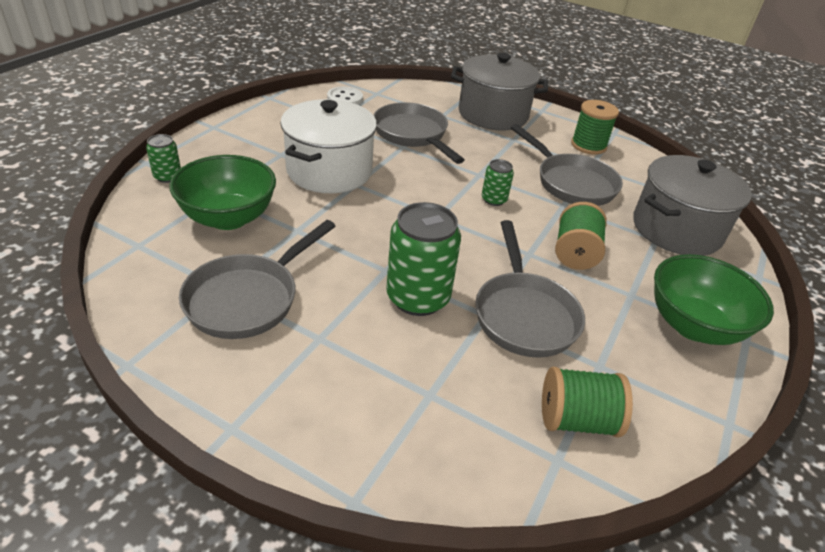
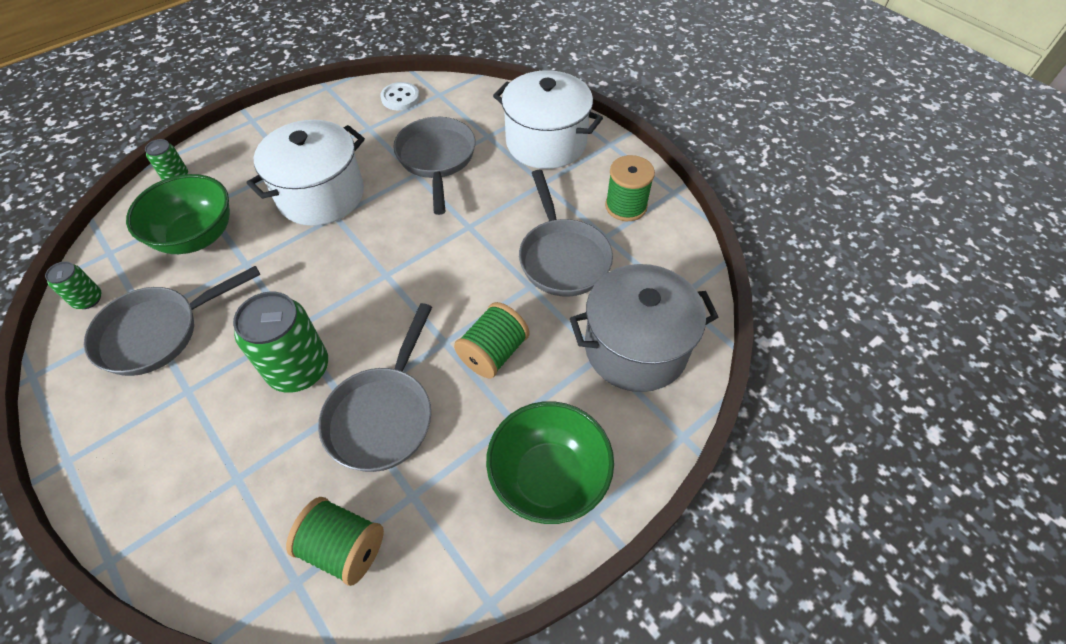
camera: 25 degrees right, 15 degrees up
(493, 114) = (546, 142): grey pot -> white pot
(494, 200) = (459, 264): green can -> green can (88, 299)

